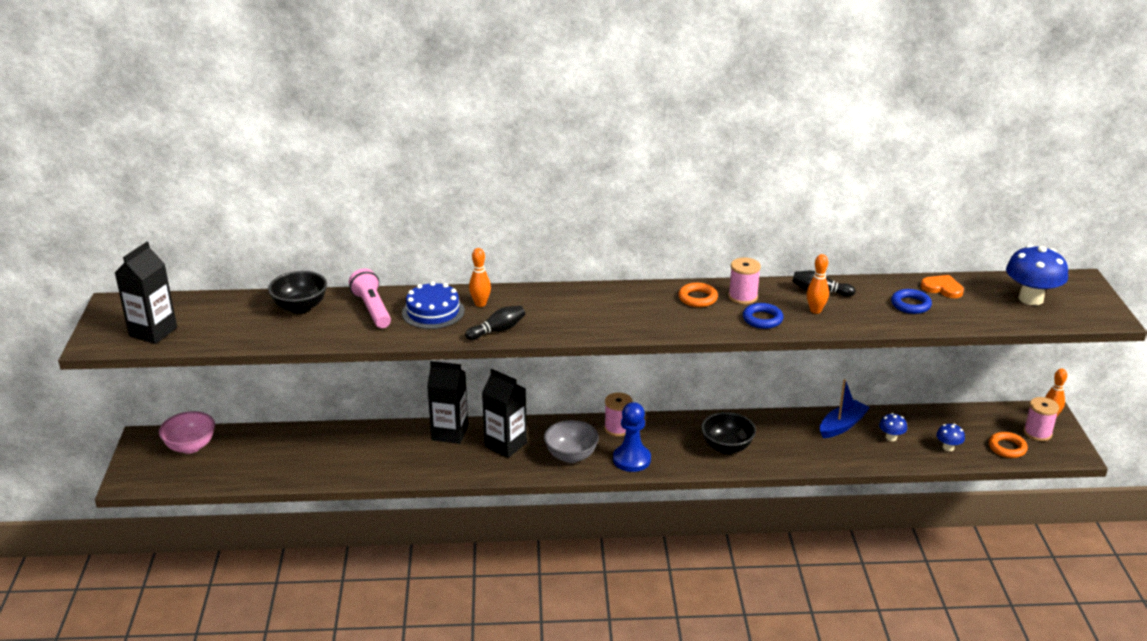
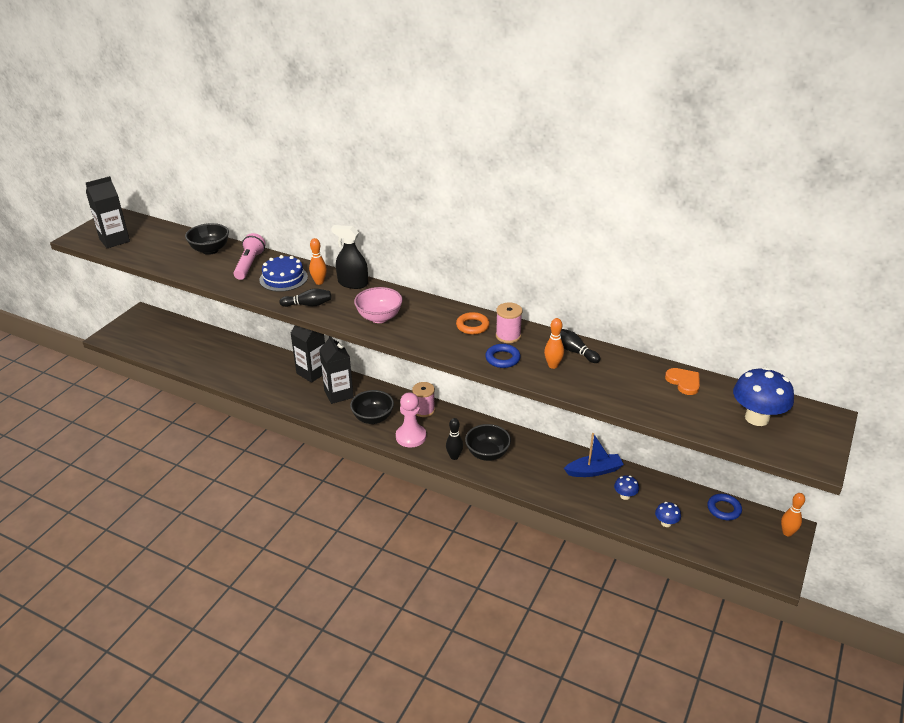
camera: 30 degrees right, 5 degrees up
(190, 446) = (160, 327): pink bowl -> pink bowl (379, 317)
(520, 294) = (353, 283): none -> black spray bottle
(571, 456) = (373, 418): grey bowl -> black bowl
(631, 459) = (411, 437): blue pawn -> pink pawn
(696, 462) = (454, 457): none -> black bowling pin
(910, 305) = (639, 387): blue ring -> blue ring (724, 509)
(1007, 448) = (719, 544): orange ring -> none
(1037, 433) = (760, 542): pink spool -> none

